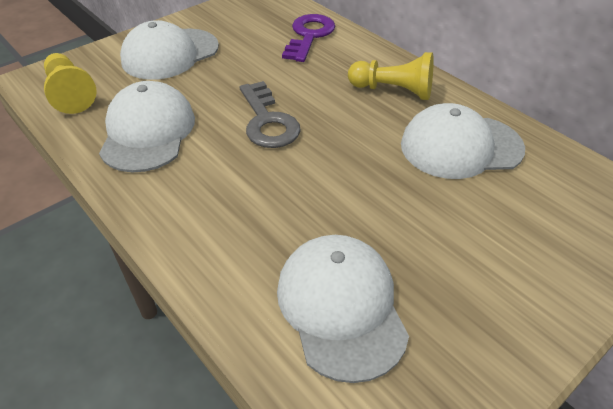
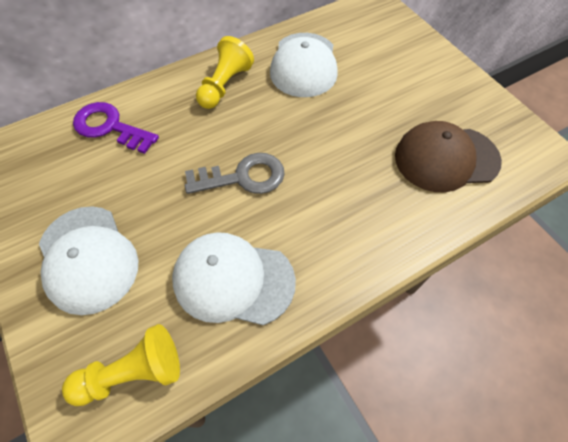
camera: 80 degrees left, 15 degrees up
(341, 307) = (446, 158): white cap -> brown cap

